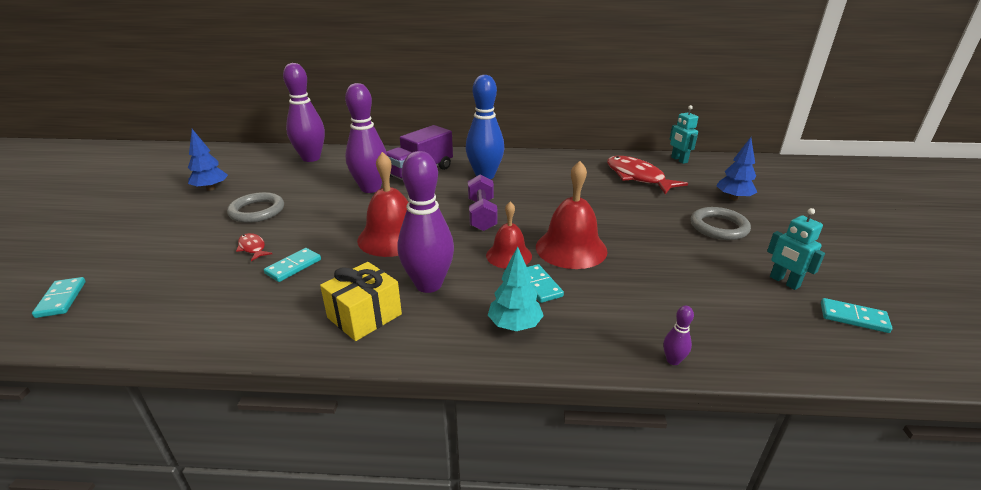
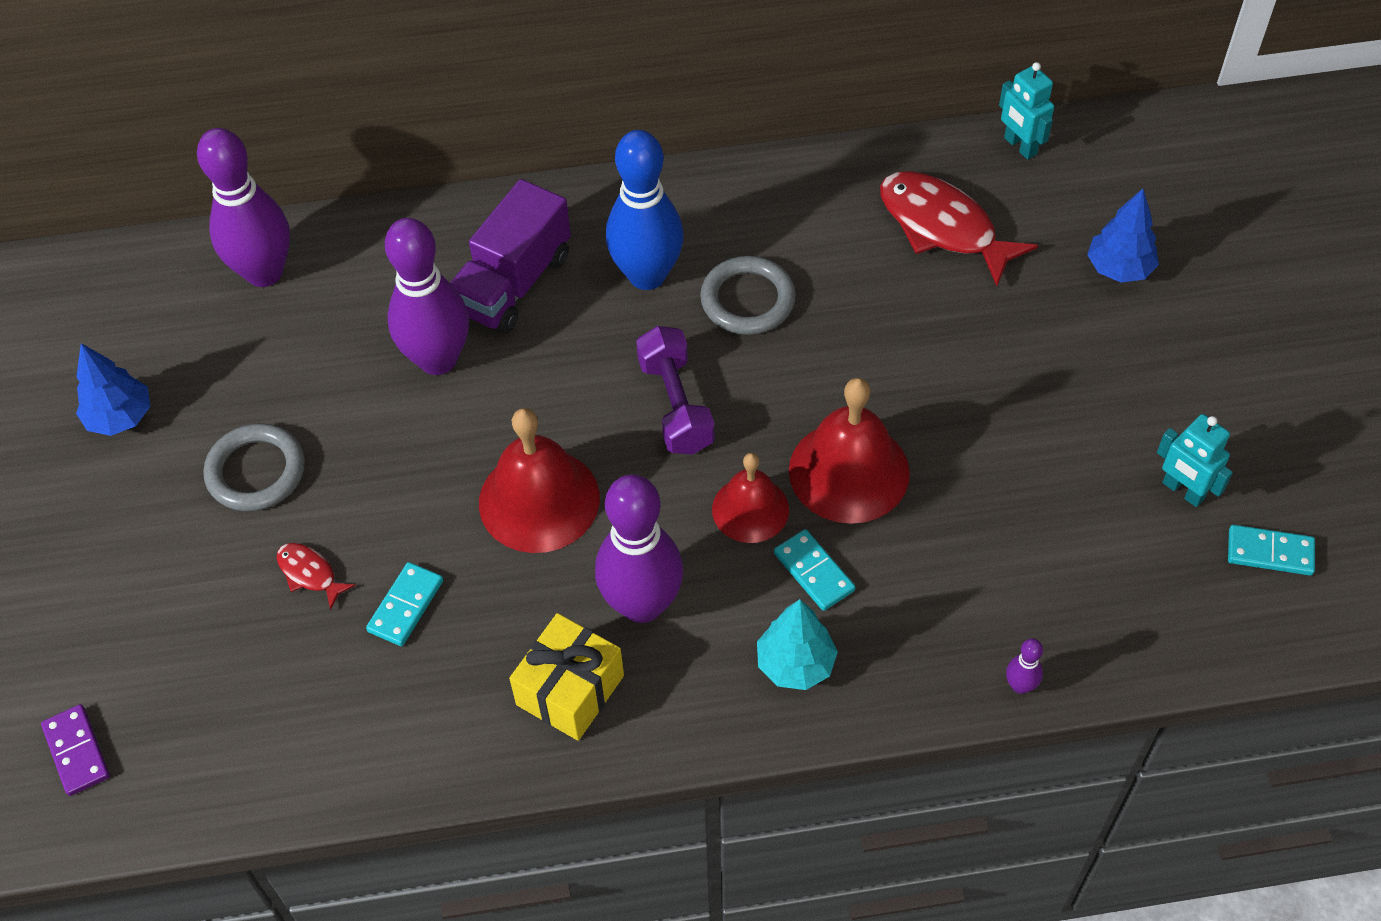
camera: 10 degrees left, 25 degrees up
(61, 299) = (76, 751): turquoise domino -> purple domino
(719, 227) = (1090, 365): grey ring -> grey ring (747, 300)

